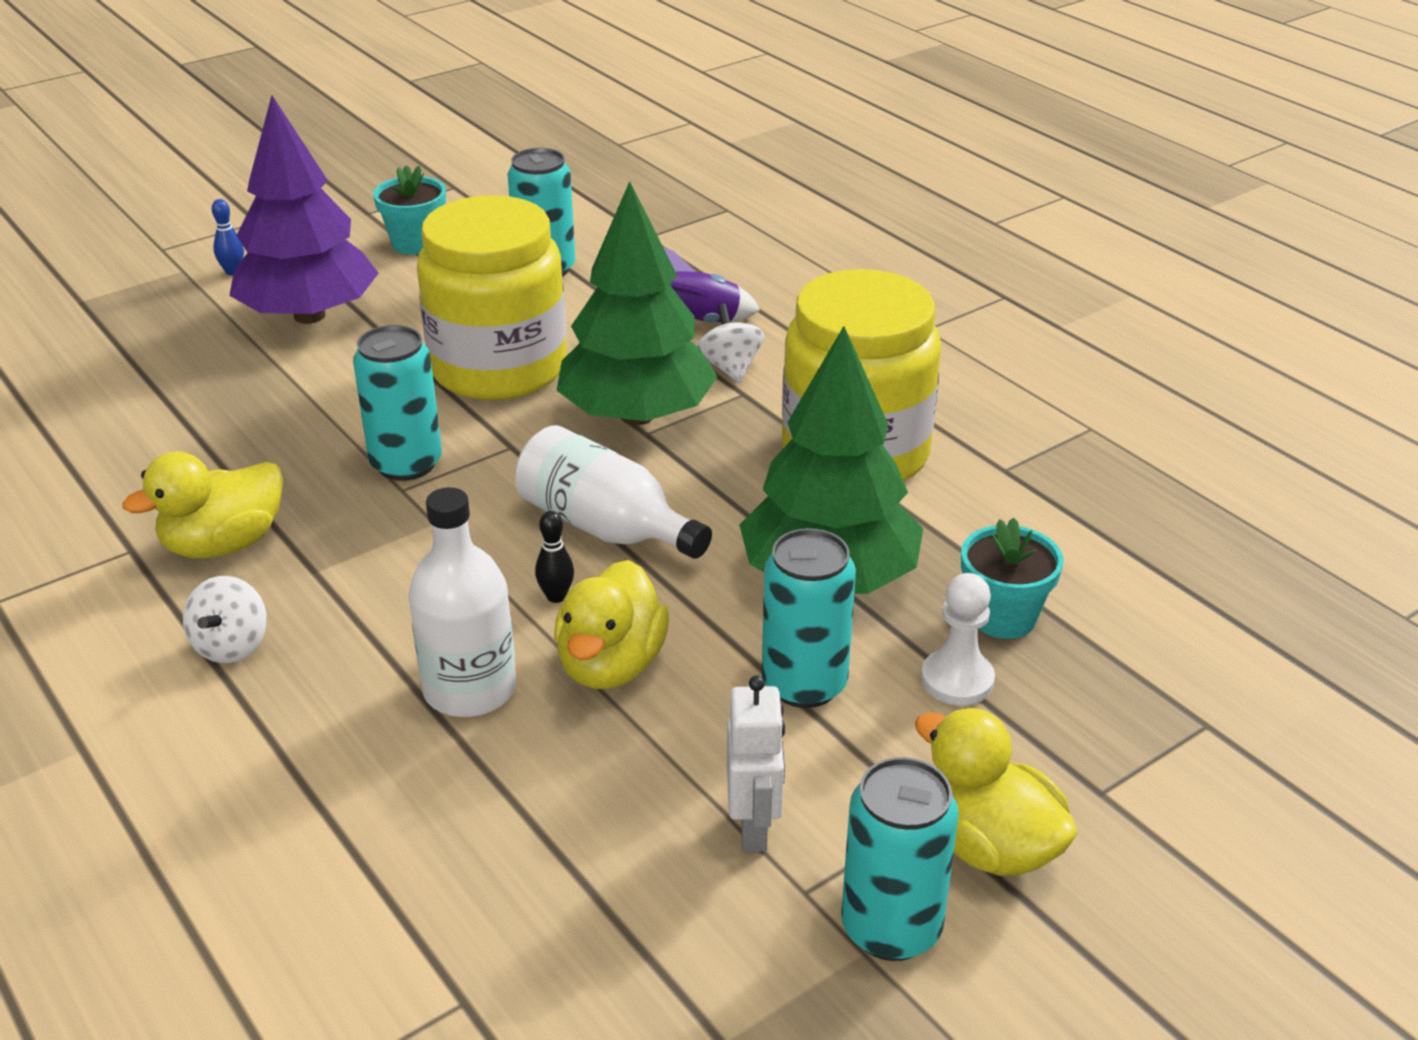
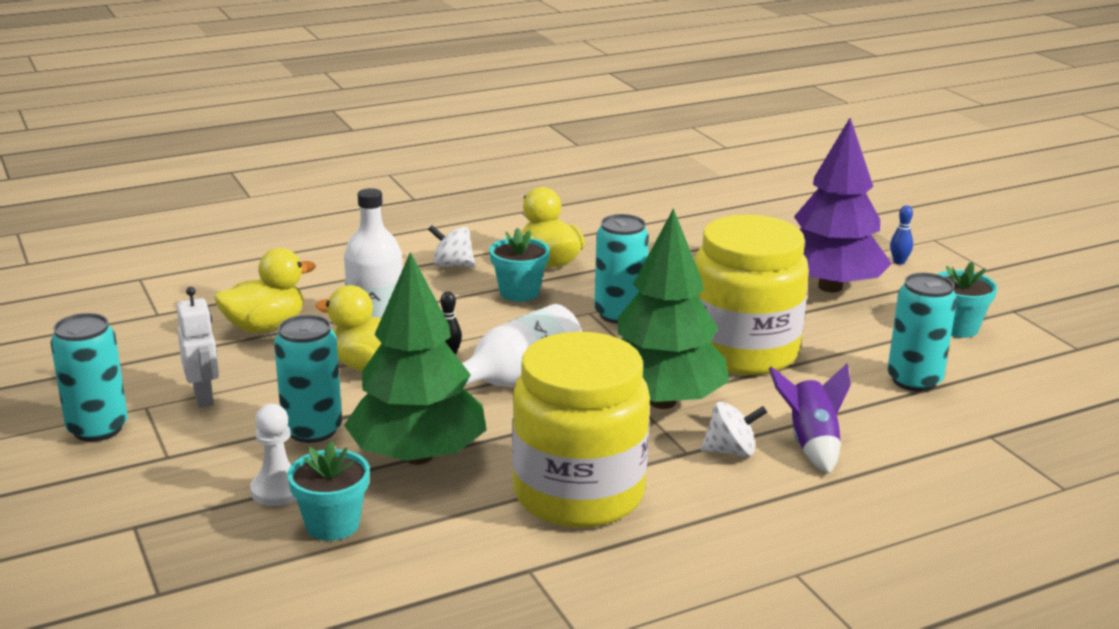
camera: 100 degrees right, 10 degrees down
(339, 560) = (519, 292): none -> turquoise flower pot
(754, 827) = (204, 397): white robot -> white robot turned 120 degrees counterclockwise
(989, 845) = (127, 472): yellow duck -> yellow duck (265, 327)

